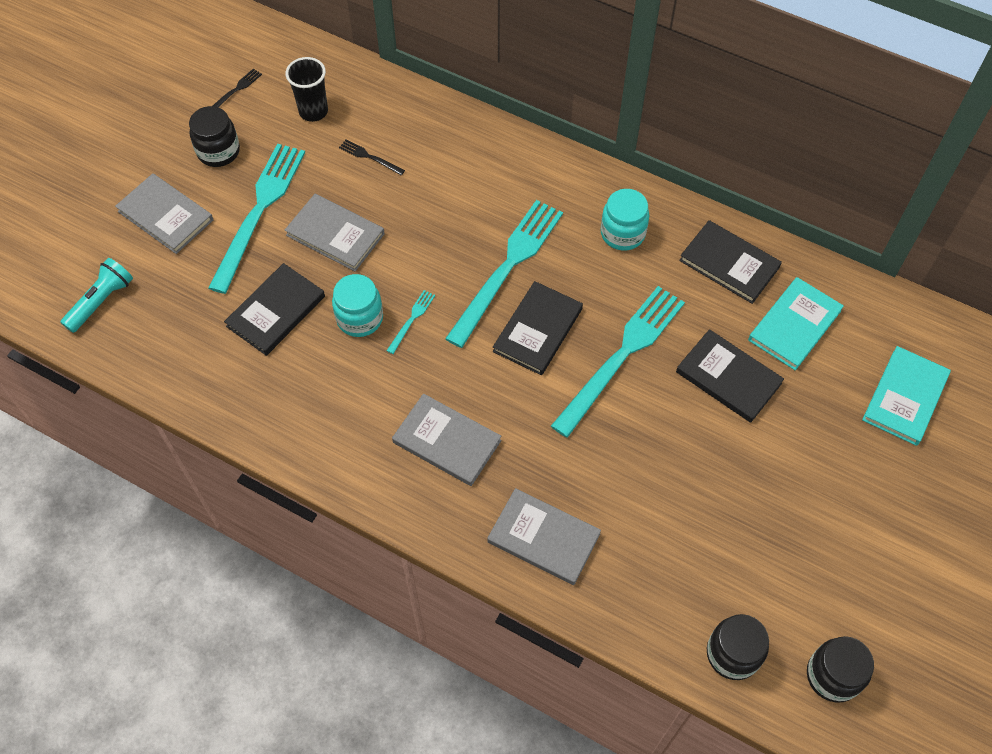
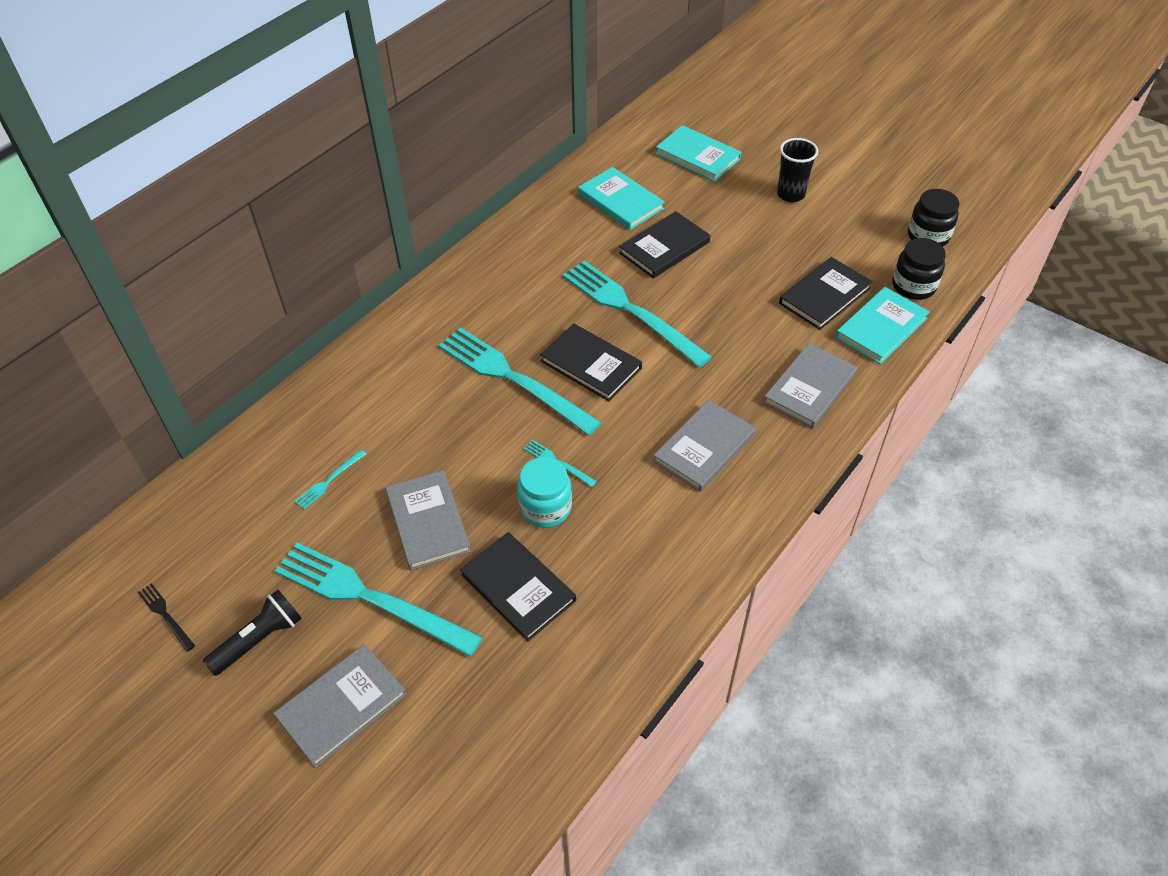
camera: 80 degrees left, 10 degrees down
(101, 301) = (456, 790): turquoise flashlight -> none
(218, 151) = (259, 639): black jar -> black flashlight
(313, 111) = (238, 531): black cup -> black cup (790, 194)
(335, 234) = (427, 522): grey book -> grey book turned 60 degrees counterclockwise
(370, 157) = (329, 480): black fork -> turquoise fork
(622, 233) = (496, 290): turquoise jar -> none
(652, 614) = (881, 328): none -> turquoise book
(729, 264) = (549, 228): black book -> black book (824, 296)

